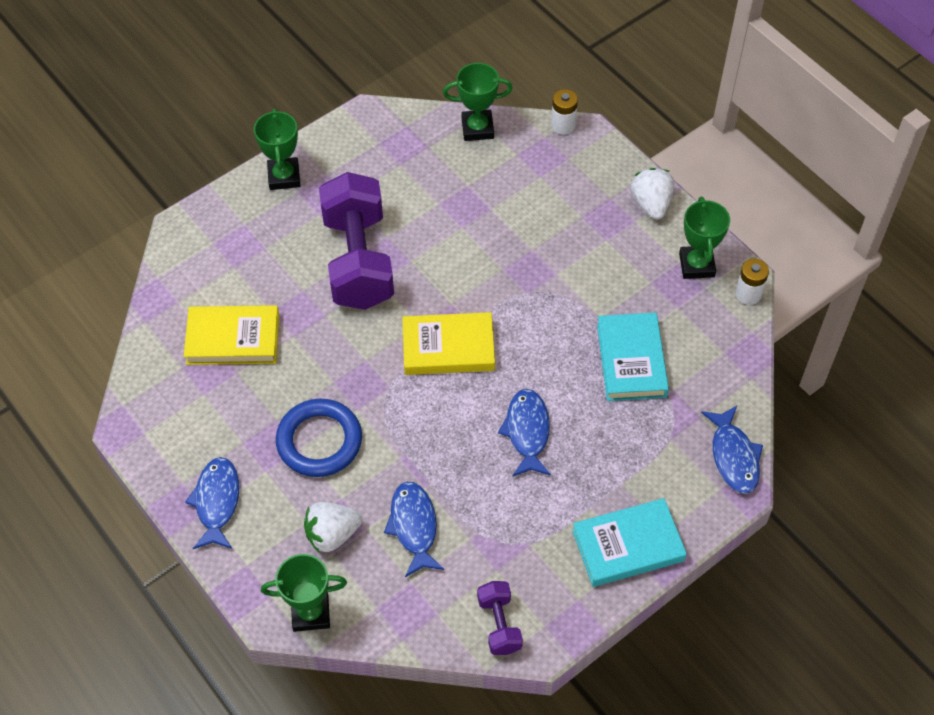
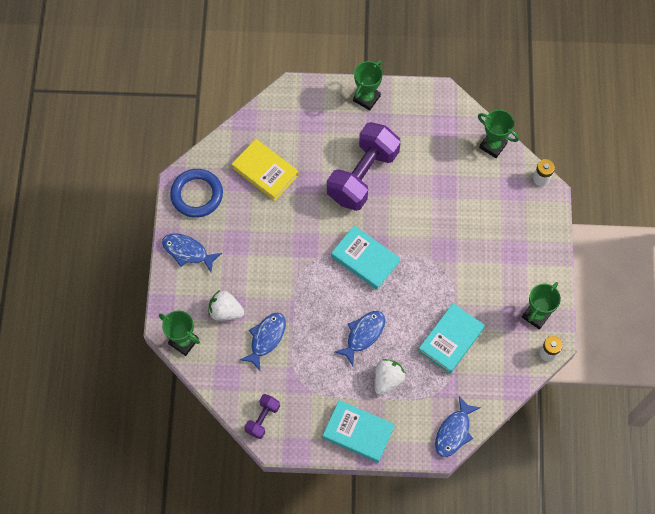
camera: 40 degrees right, 10 degrees up
(217, 502) = (187, 252): blue fish -> blue fish turned 105 degrees counterclockwise
(319, 441) = (260, 259): blue ring -> blue ring (197, 195)
(448, 348) = (365, 259): yellow book -> turquoise book
(651, 203) = (545, 261): white strawberry -> white strawberry (387, 380)

